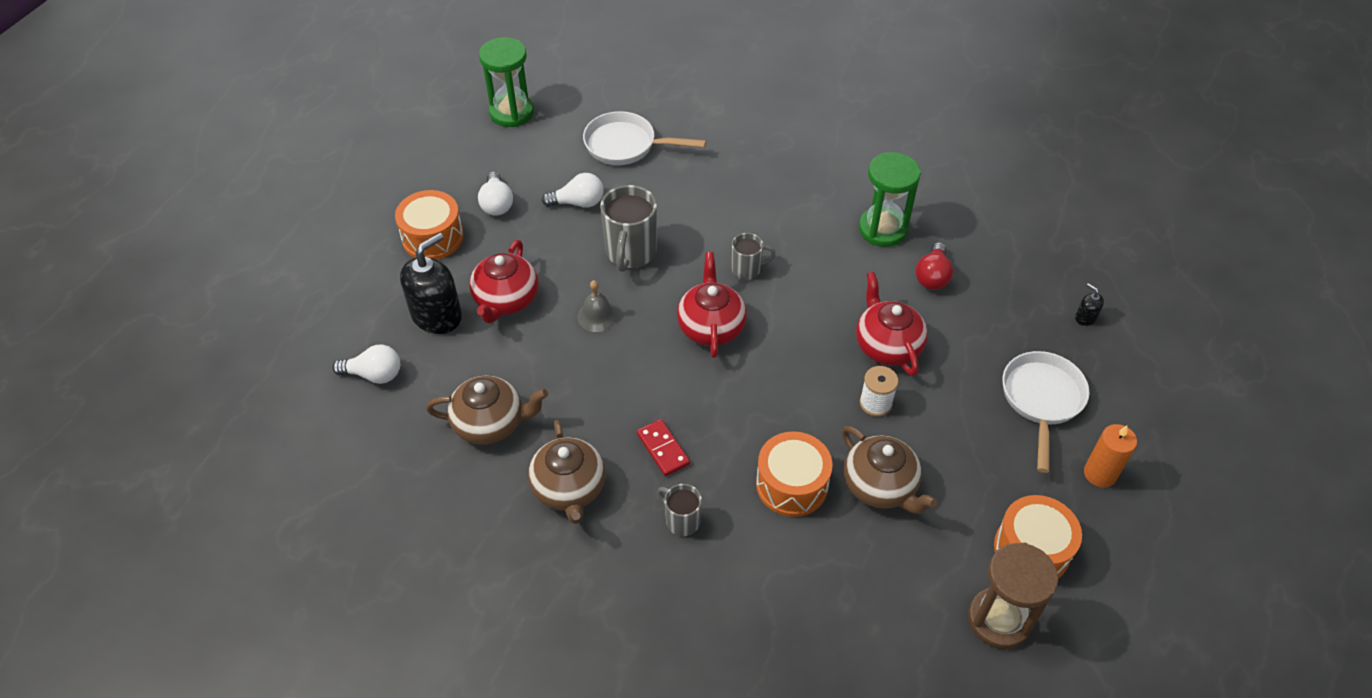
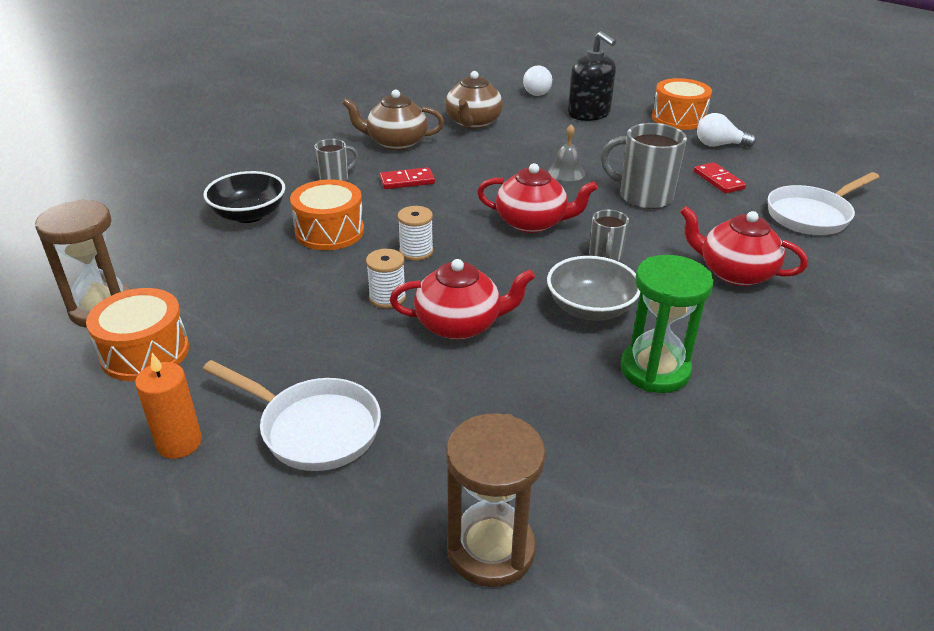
camera: 105 degrees right, 15 degrees down
(506, 300) = (597, 138): red teapot -> red teapot (734, 273)
(511, 112) = (857, 163): green hourglass -> none
(578, 203) = (718, 180): white light bulb -> red domino
(626, 145) = (812, 215): white pan -> white pan turned 150 degrees counterclockwise
(790, 574) = (249, 215): none -> black bowl
(797, 402) = (416, 251): none -> white spool
(827, 270) = (590, 308): none -> grey bowl
(880, 486) = (291, 277): brown teapot -> none
(932, 276) = (557, 392): red light bulb -> none
(1076, 286) = (490, 549): none -> brown hourglass
(1085, 318) = (424, 535): black soap dispenser -> none

